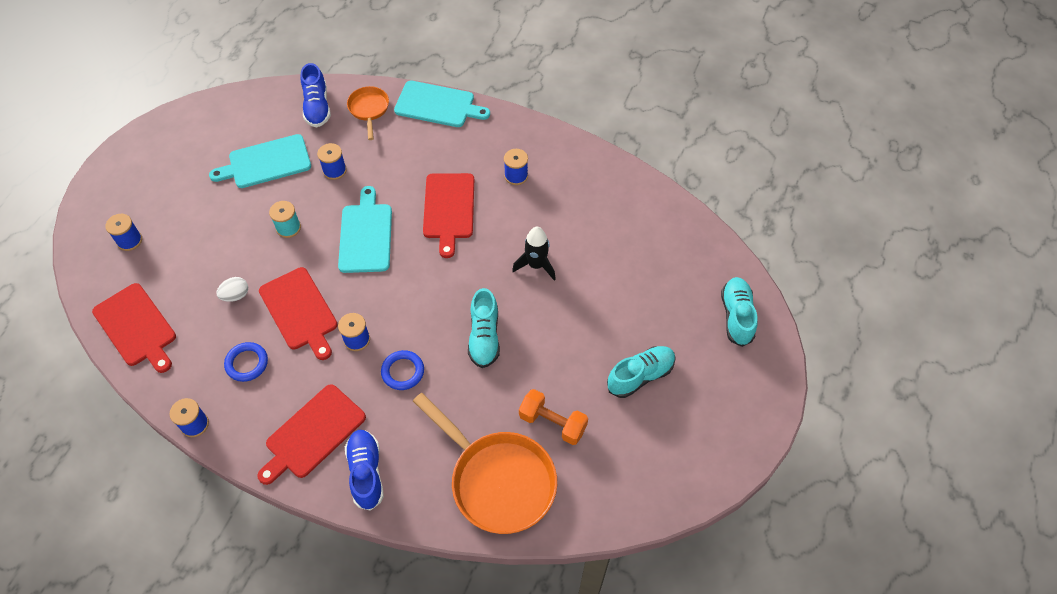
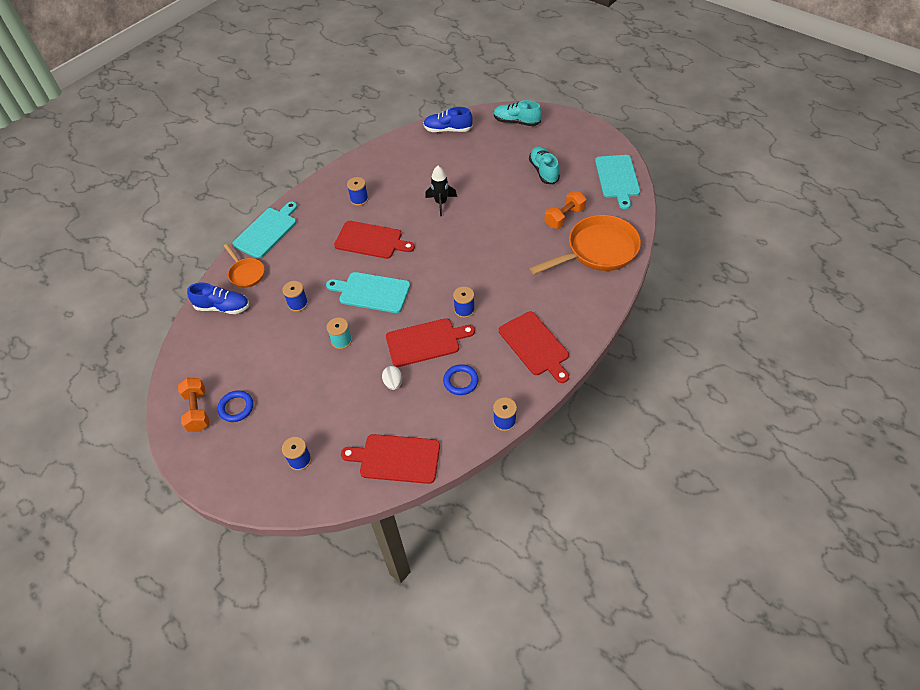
camera: 70 degrees left, 5 degrees down
(136, 327) = (396, 458): red cutting board -> red cutting board turned 150 degrees counterclockwise
(181, 136) = (197, 411): none -> orange dumbbell
(266, 162) = (264, 349): turquoise cutting board -> turquoise cutting board (617, 178)
(366, 472) = (574, 318): blue shoe -> blue shoe (448, 130)
(369, 109) = (246, 273): orange pan -> orange pan turned 135 degrees counterclockwise
(403, 371) = (501, 287): blue ring -> blue ring (236, 407)
(484, 337) = (488, 239): turquoise shoe -> none

